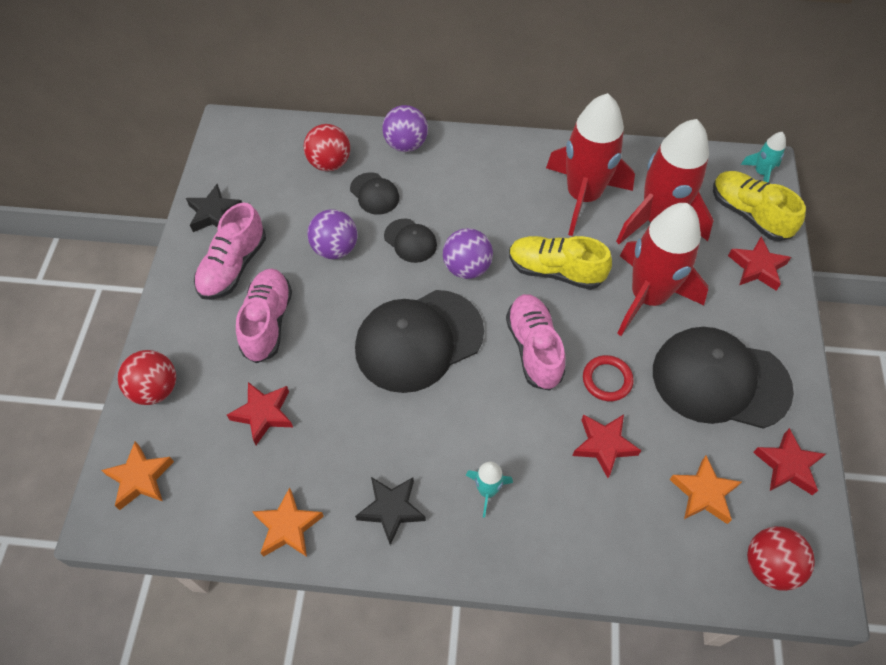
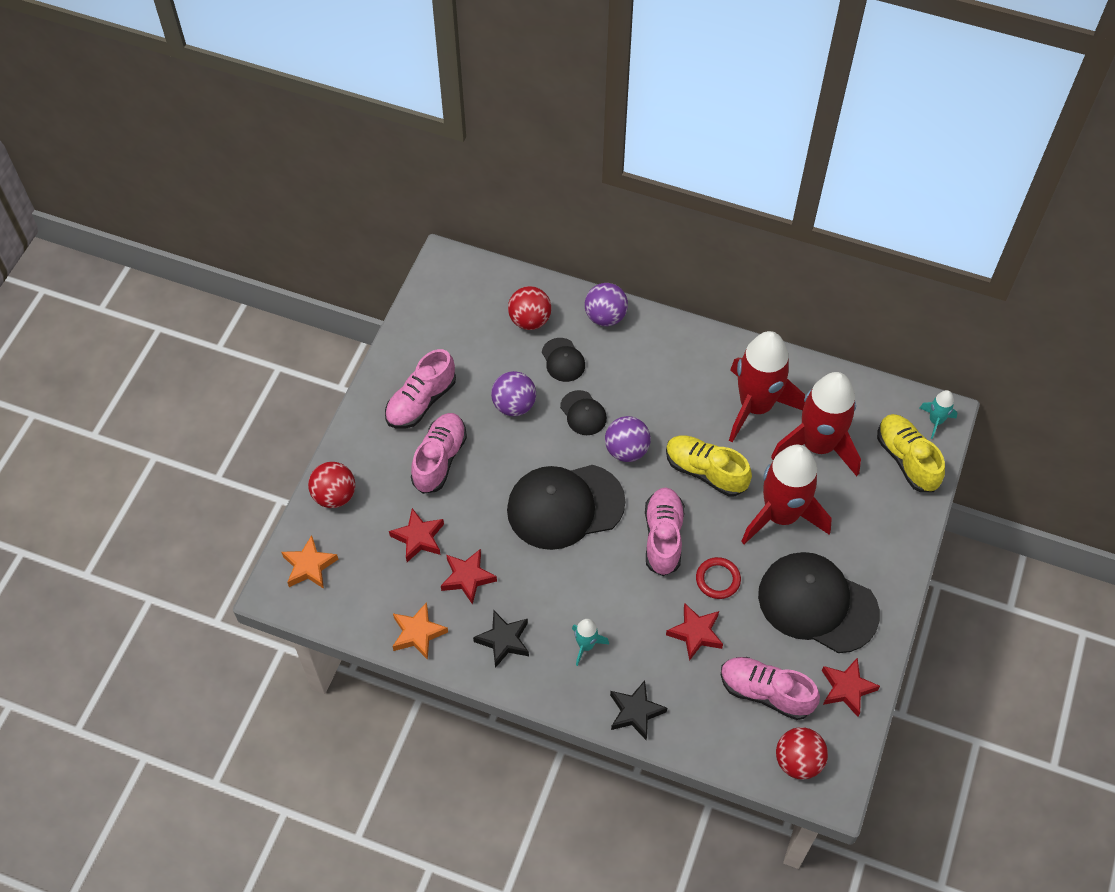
camera: 15 degrees right, 0 degrees up
(214, 213) = (415, 347): black star -> black star (635, 712)
(703, 493) = (766, 692): orange star -> pink shoe
(757, 267) = (893, 511): red star -> red star (467, 578)

